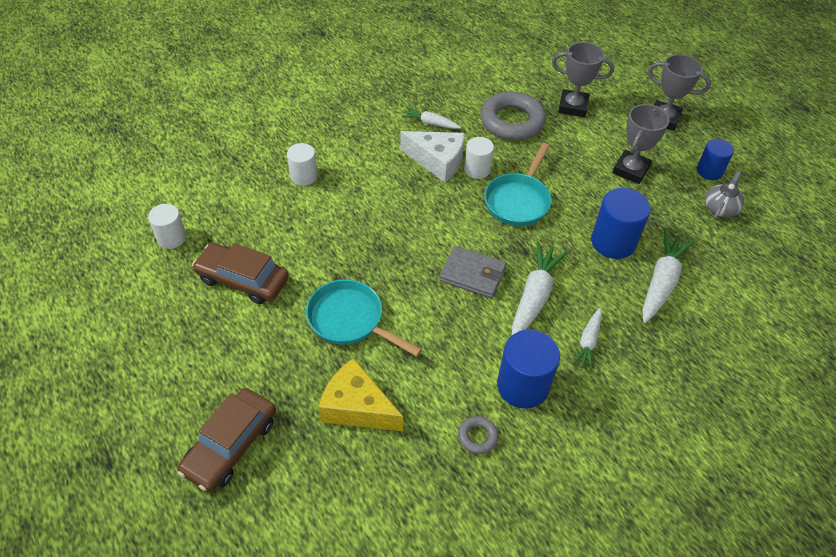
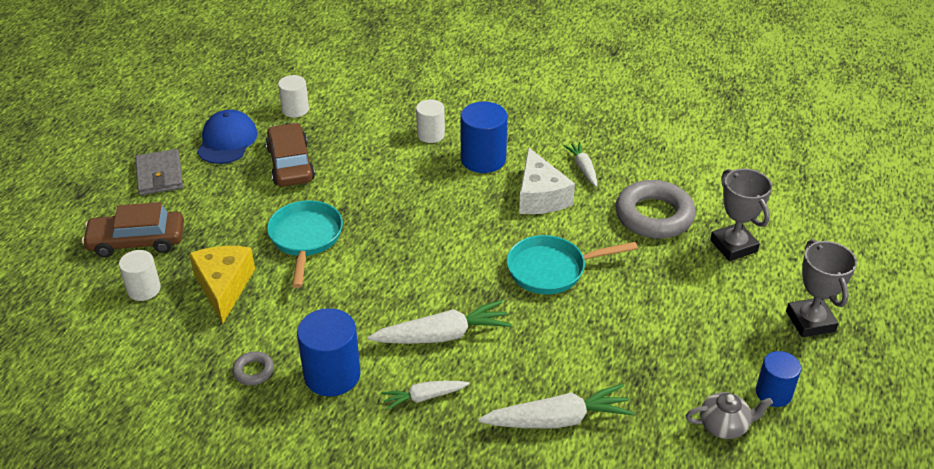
camera: 55 degrees right, 10 degrees down
(159, 306) = (227, 141): none -> blue cap
(472, 274) = (427, 284): grey wallet -> grey wallet (159, 175)
(477, 169) = (560, 225): white cylinder -> white cylinder (144, 289)
(613, 242) = (573, 360): blue cylinder -> blue cylinder (483, 159)
(630, 170) = (693, 329): grey trophy -> none

